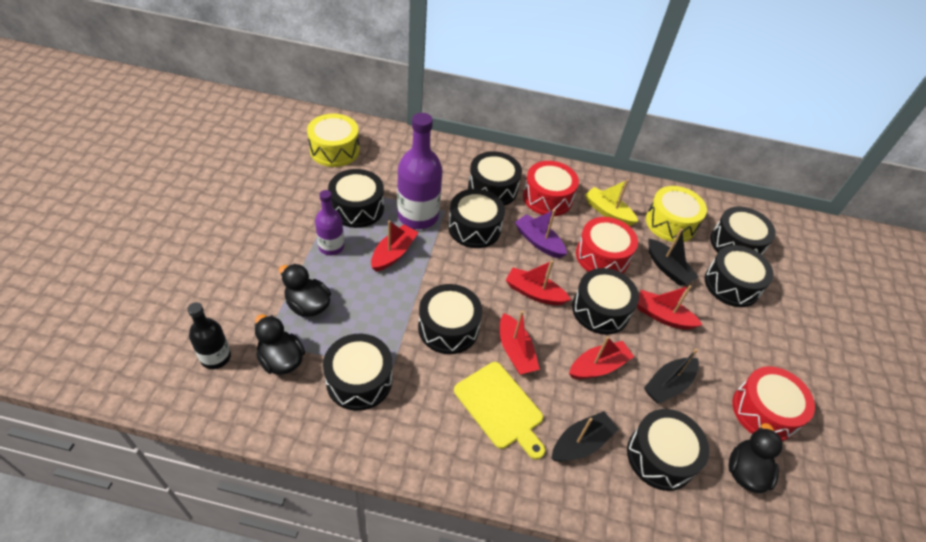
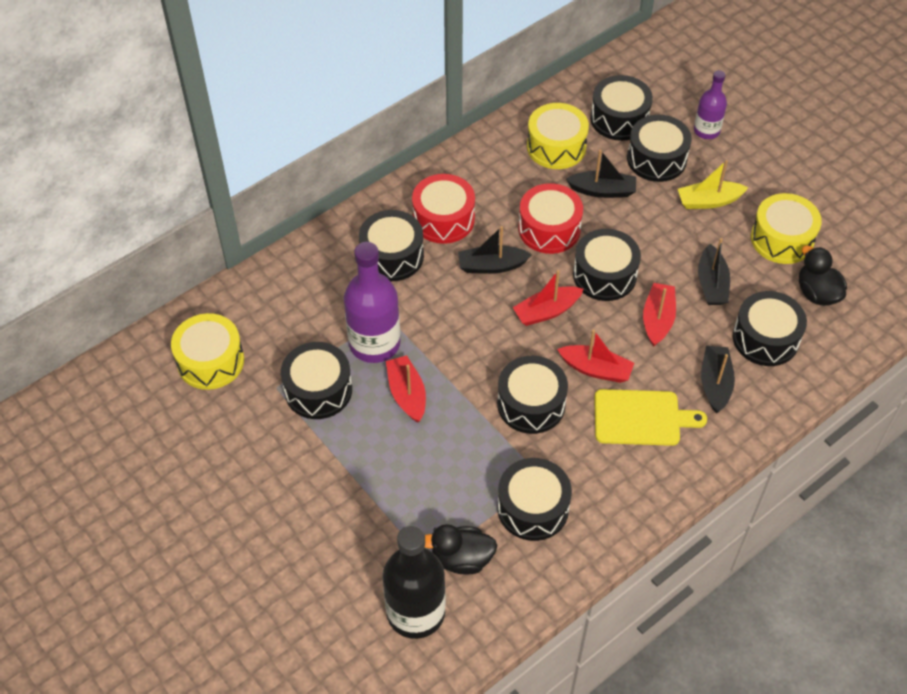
camera: 45 degrees left, 5 degrees up
(216, 357) = (416, 612): black bottle -> black bottle, size x1.72
(308, 305) = (413, 503): black duck -> none
(331, 247) = (353, 442): purple bottle -> purple bottle (706, 131)
(474, 228) = (430, 306): black drum -> none
(538, 242) = (491, 266): purple boat -> black boat
(608, 212) = (502, 184): yellow boat -> yellow boat (708, 201)
(662, 316) = (647, 235): red boat -> none
(764, 411) = (782, 239): red drum -> yellow drum

